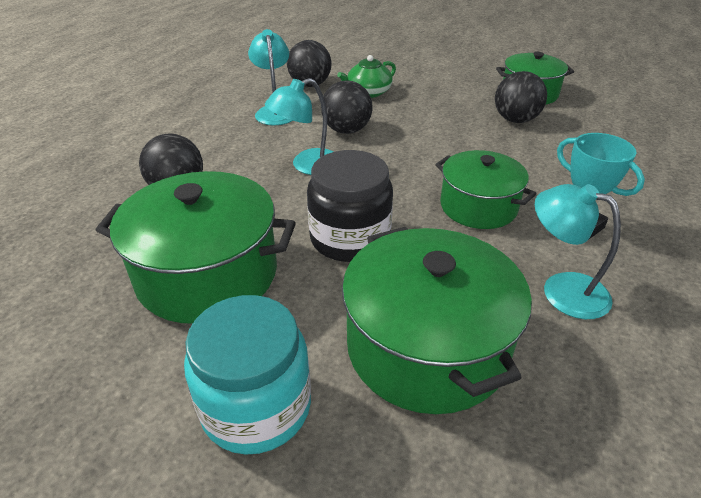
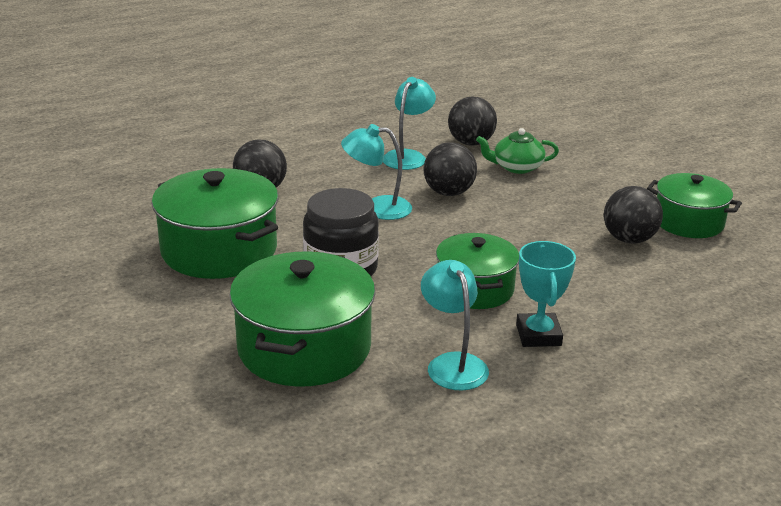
camera: 35 degrees right, 10 degrees down
(256, 407) = (167, 327): turquoise jar -> none

